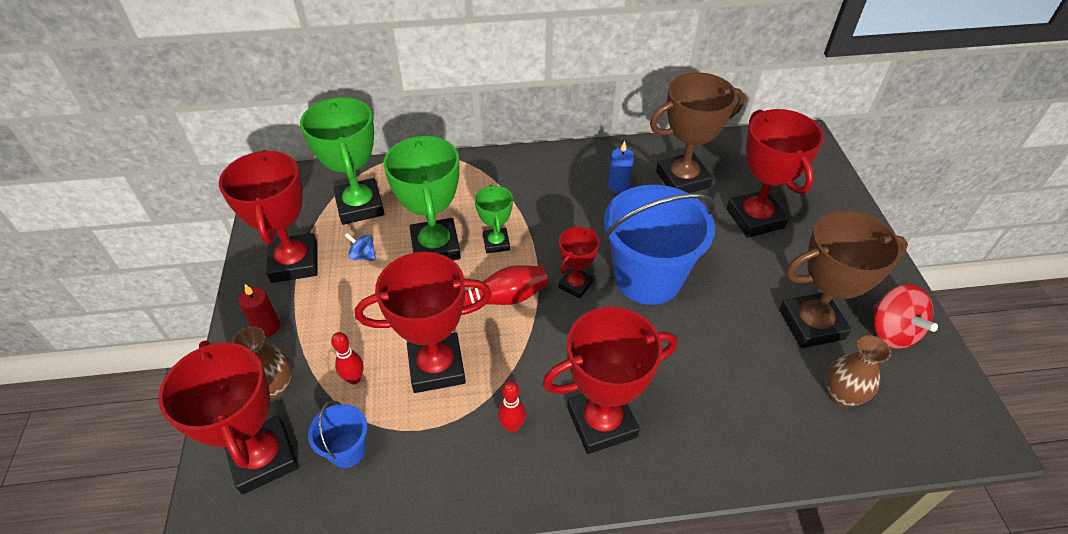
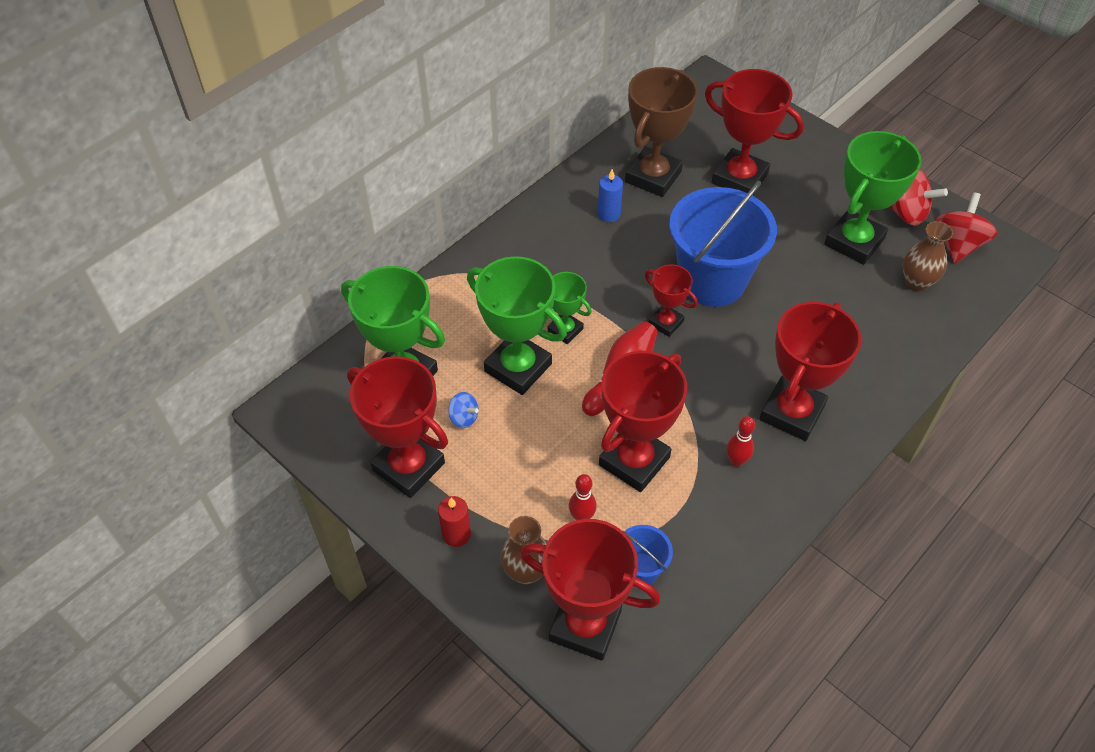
camera: 40 degrees left, 5 degrees up
(363, 255) = (464, 418): blue spinning top -> blue spinning top turned 135 degrees counterclockwise
(575, 285) = (665, 323): red trophy -> red trophy turned 45 degrees counterclockwise
(811, 324) = (854, 241): brown trophy -> green trophy
(922, 390) = (957, 244): none -> red spinning top

